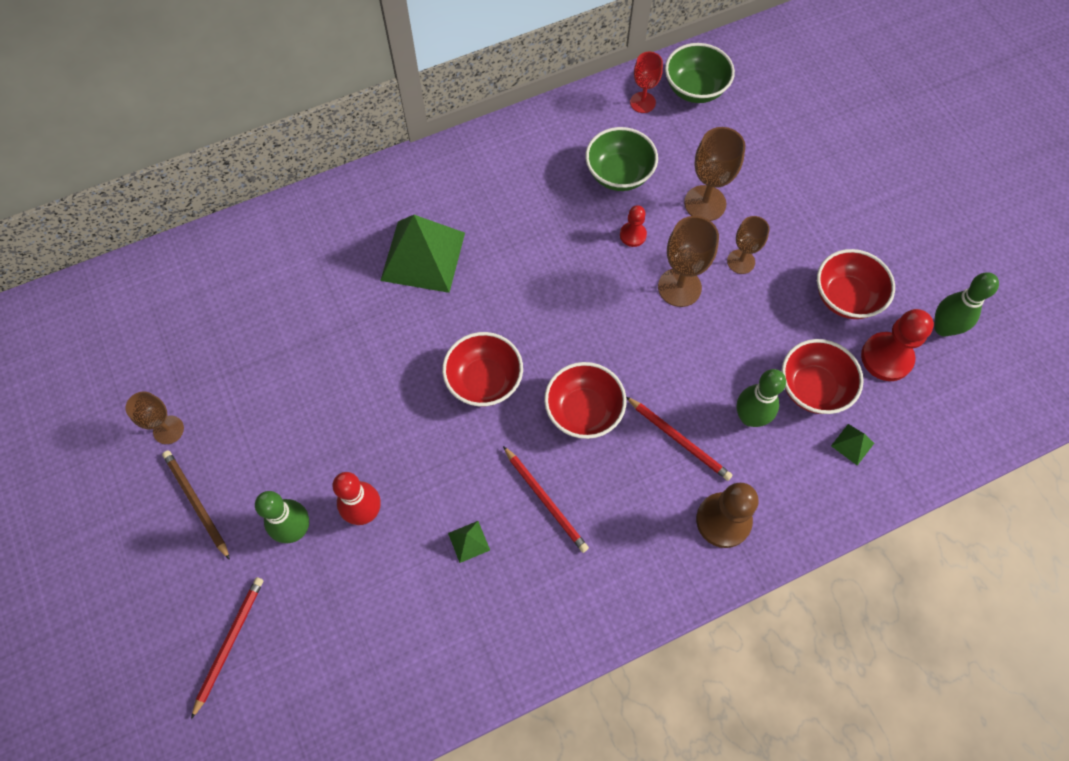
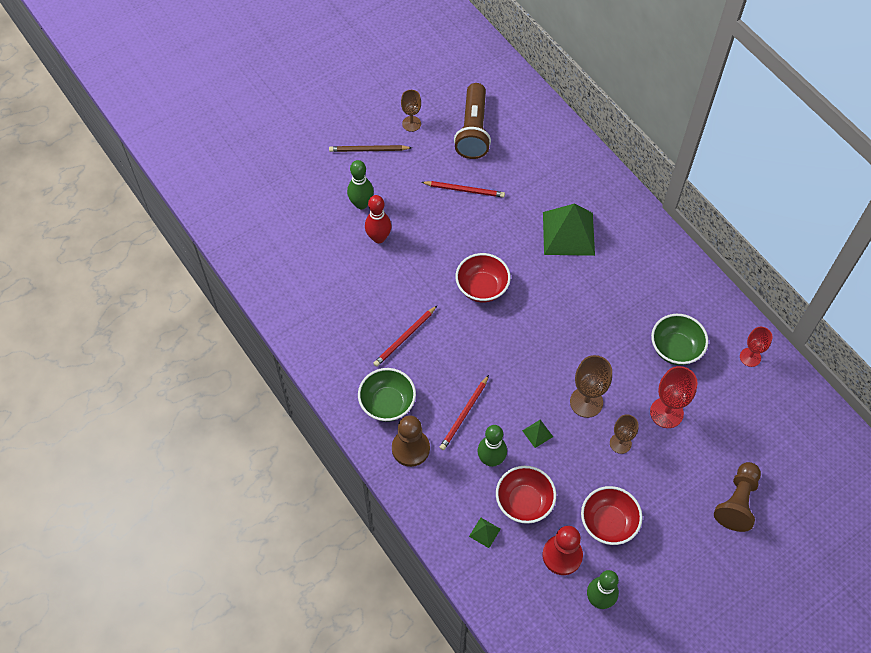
camera: 80 degrees right, 5 degrees down
(196, 503) = (368, 150): brown pencil -> brown pencil turned 135 degrees counterclockwise
(212, 344) = (473, 131): none -> brown flashlight
(229, 643) = (289, 187): red pencil -> red pencil (464, 190)
(468, 541) = (370, 298): green pyramid -> green pyramid (537, 433)
(583, 411) = (473, 351): red bowl -> none
(633, 235) = (623, 365): red pawn -> none
(695, 89) = (777, 394): green bowl -> green bowl (387, 403)
(705, 203) = (666, 412): brown goblet -> red goblet
(826, 159) = (737, 502): none -> brown pawn

